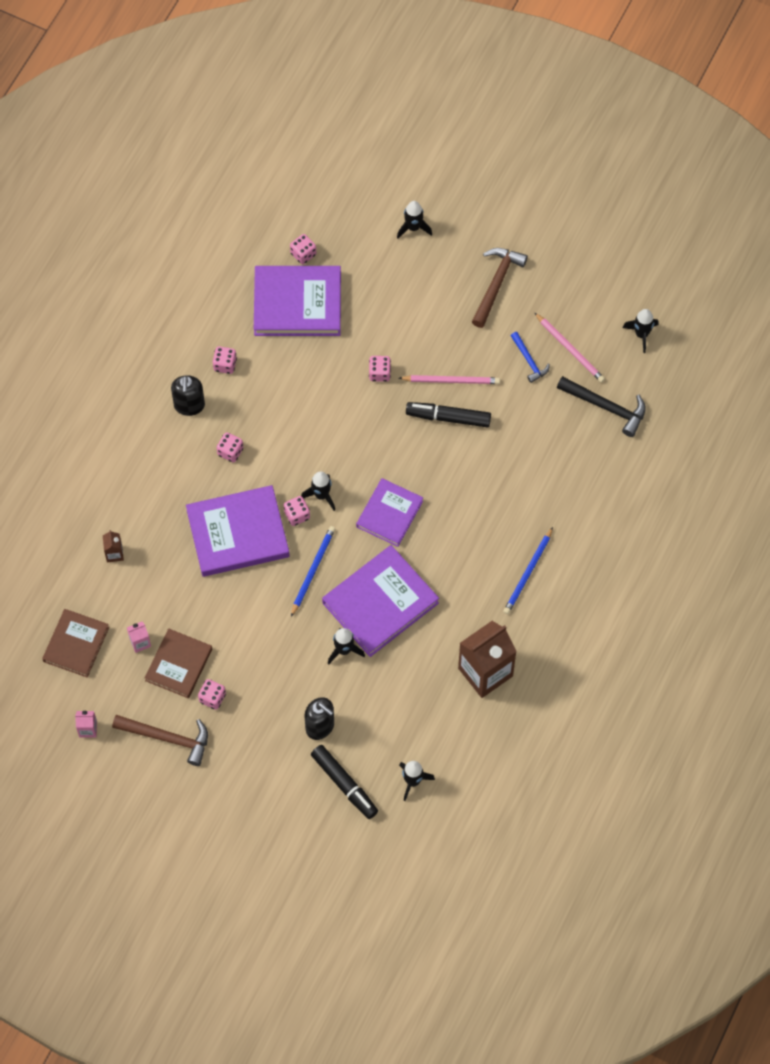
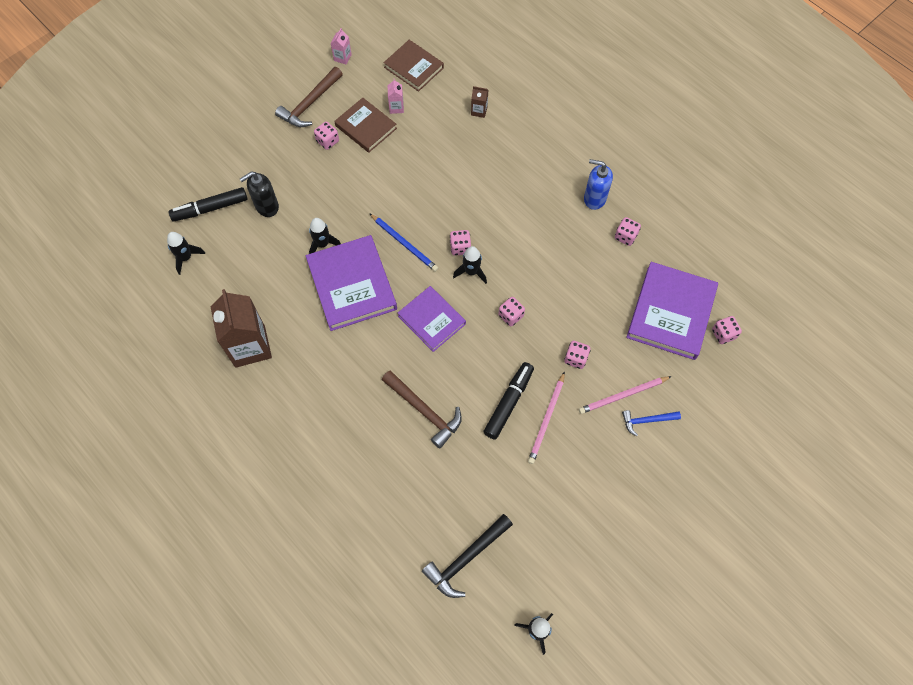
camera: 110 degrees right, 0 degrees up
(189, 405) = (594, 198): black soap dispenser -> blue soap dispenser
(230, 452) = (539, 216): pink dice -> pink dice (511, 316)
(238, 533) = (461, 199): purple book -> none
(413, 228) = (728, 443): black rocket -> none
(496, 284) = (641, 501): brown hammer -> brown hammer (424, 411)
(528, 573) = (325, 416): blue pencil -> none
(529, 361) = (544, 501): blue hammer -> blue hammer (646, 420)
(570, 349) = (543, 547): pink pencil -> pink pencil (623, 395)

